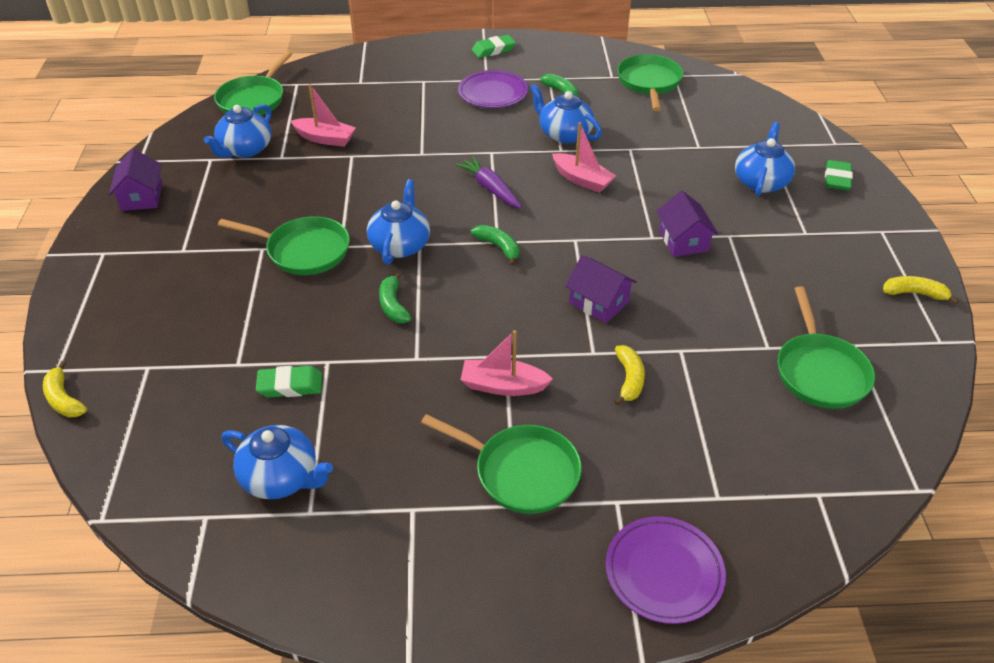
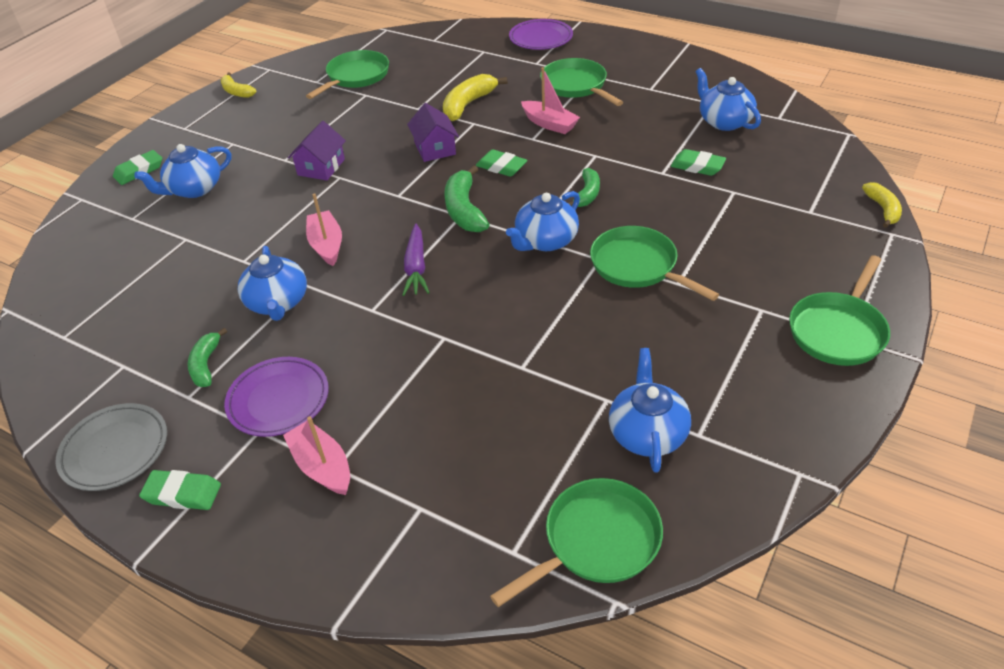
camera: 145 degrees left, 0 degrees up
(141, 197) = (801, 403): purple house -> none
(245, 149) = (647, 433): blue teapot -> blue teapot turned 60 degrees counterclockwise
(325, 139) = (536, 409): pink boat -> pink boat (322, 466)
(498, 247) = (464, 210): green banana -> green banana, size x1.57
(506, 305) = (501, 167): none -> green eraser
(554, 50) = (115, 450): none -> grey plate
(629, 379) = (468, 104): yellow banana -> yellow banana, size x1.57
(649, 83) = (103, 337): green pan -> green pan (838, 330)

